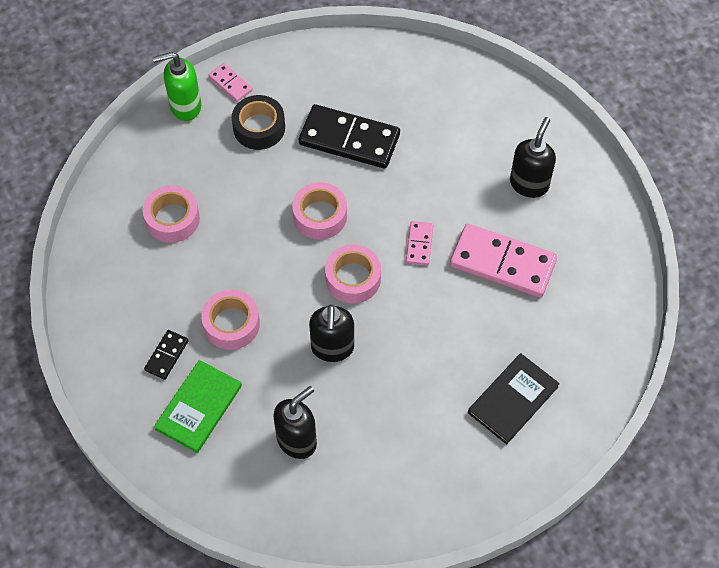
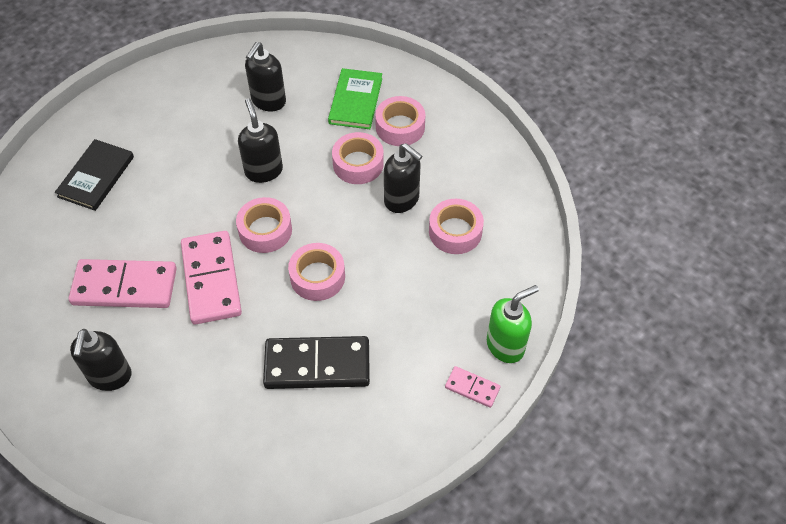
camera: 160 degrees right, 5 degrees down
(166, 355) = (400, 127): black domino -> pink tape
(206, 268) = (402, 200): none -> black soap dispenser
(259, 127) = (417, 347): black tape -> none
(419, 244) = (211, 279): pink domino -> pink domino, size x2.09

